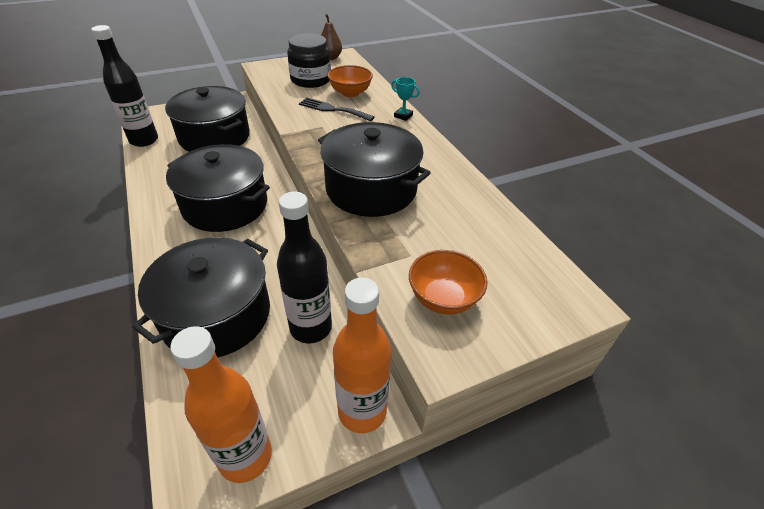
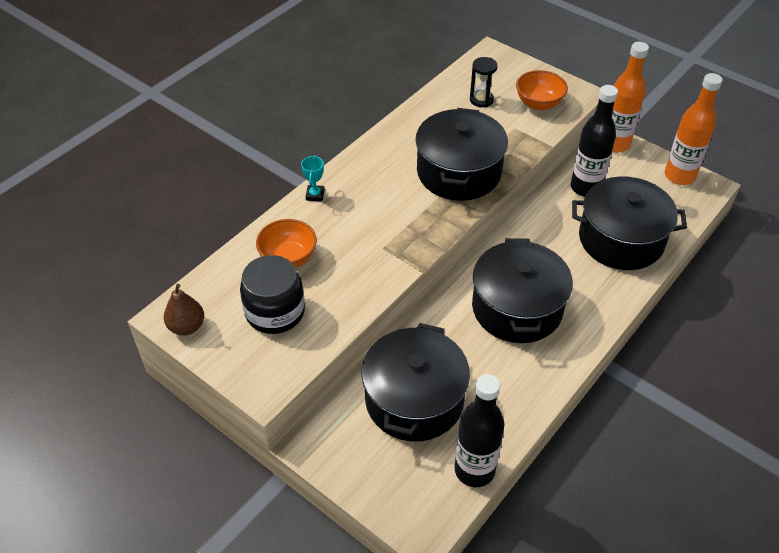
camera: 115 degrees left, 5 degrees up
(333, 109) = (340, 255): black fork -> none
(477, 249) = (481, 100): none -> black hourglass

